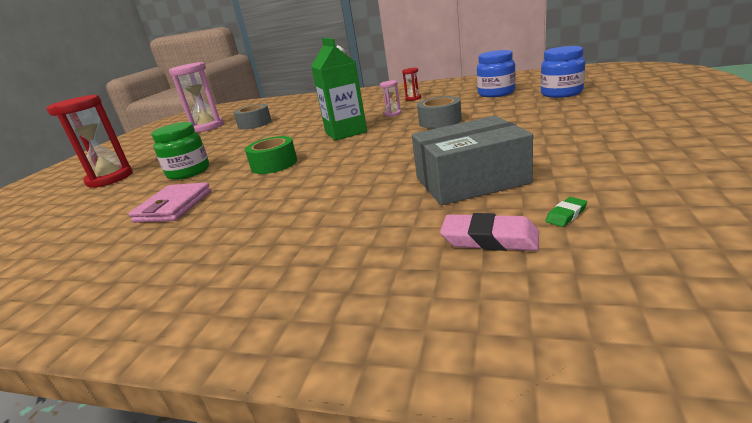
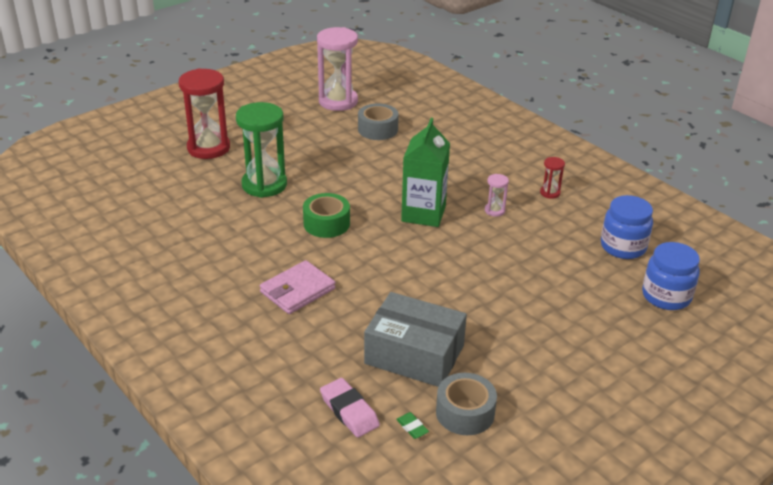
camera: 30 degrees right, 10 degrees up
(174, 206) = (223, 231): pink wallet -> pink wallet (297, 290)
(188, 172) = (264, 185): green jar -> green hourglass
(440, 121) = (508, 258): grey tape -> grey tape (465, 412)
(566, 215) = (412, 427): green eraser -> green eraser turned 60 degrees clockwise

